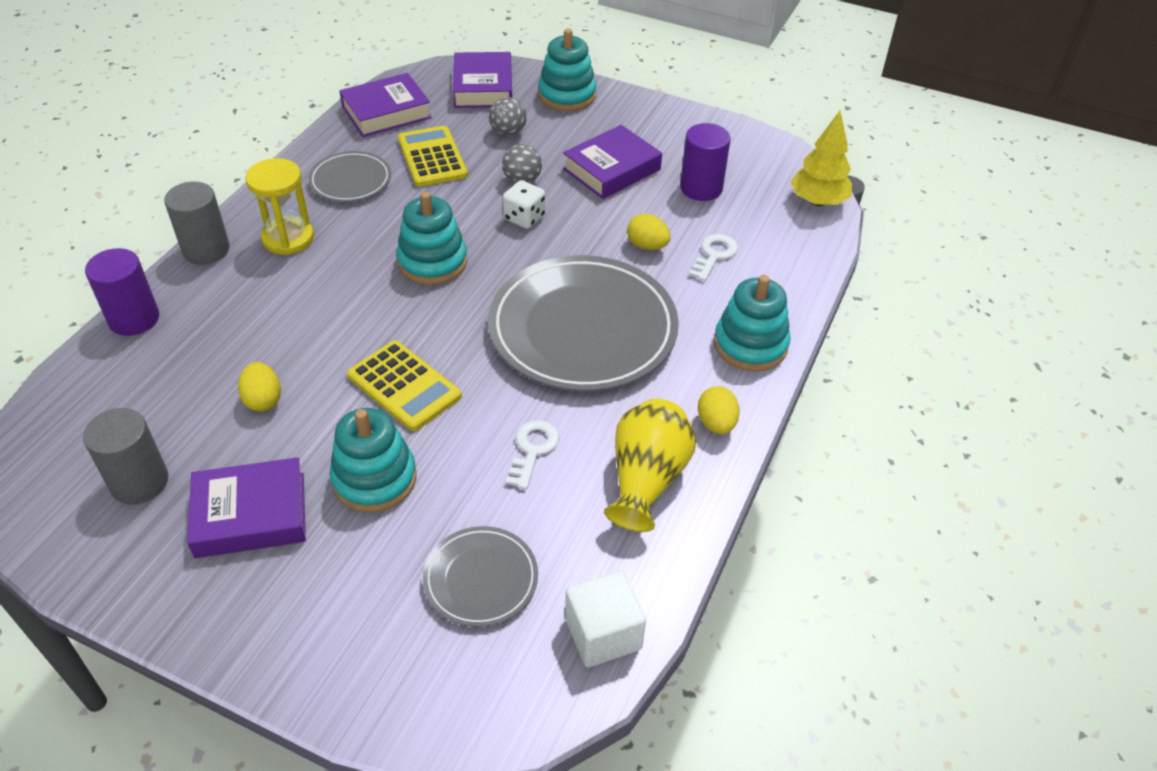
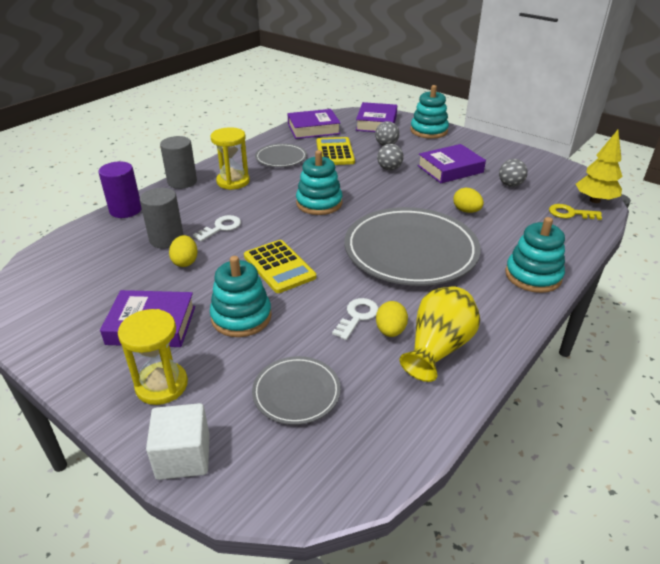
camera: 15 degrees right, 10 degrees down
(139, 482) = (90, 295): grey cylinder -> grey cylinder (166, 239)
(298, 603) = (161, 385): none -> yellow hourglass
(524, 218) = (385, 187): white dice -> none
(603, 634) = (381, 448): white cube -> white cube (183, 456)
(701, 188) = (510, 185): purple cylinder -> grey ball
(714, 255) = (513, 221): white key -> white key (221, 227)
(716, 423) = (499, 320): yellow egg -> yellow egg (390, 331)
(787, 230) = (570, 213): none -> yellow key

